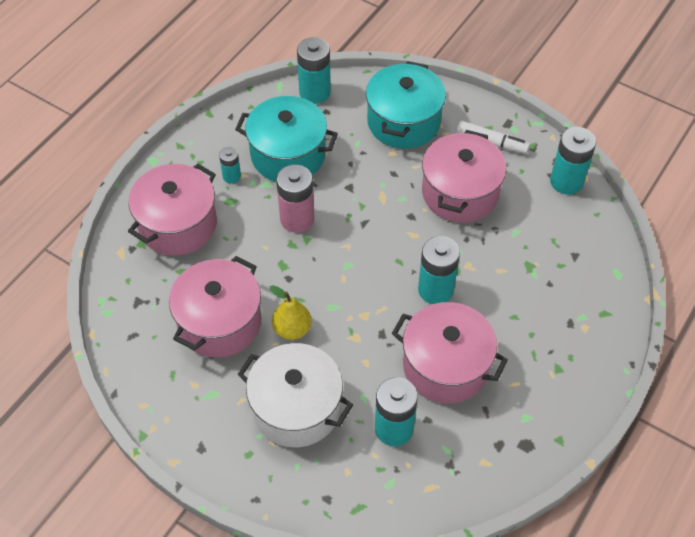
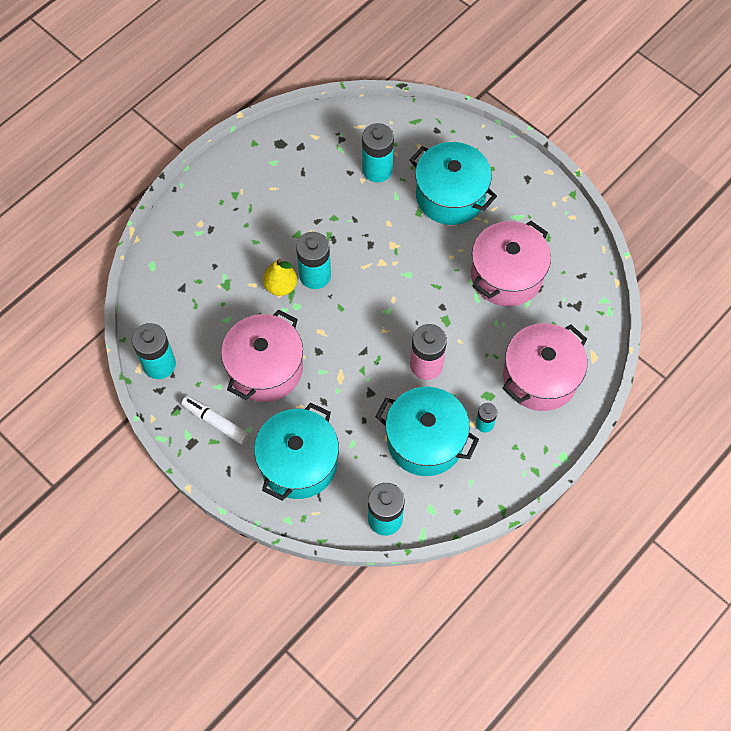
camera: 170 degrees left, 10 degrees up
(292, 329) = (445, 260): yellow pear -> yellow pear (281, 286)
(296, 408) = (450, 196): white pot -> turquoise pot
(445, 366) = (324, 210): pink pot -> none

